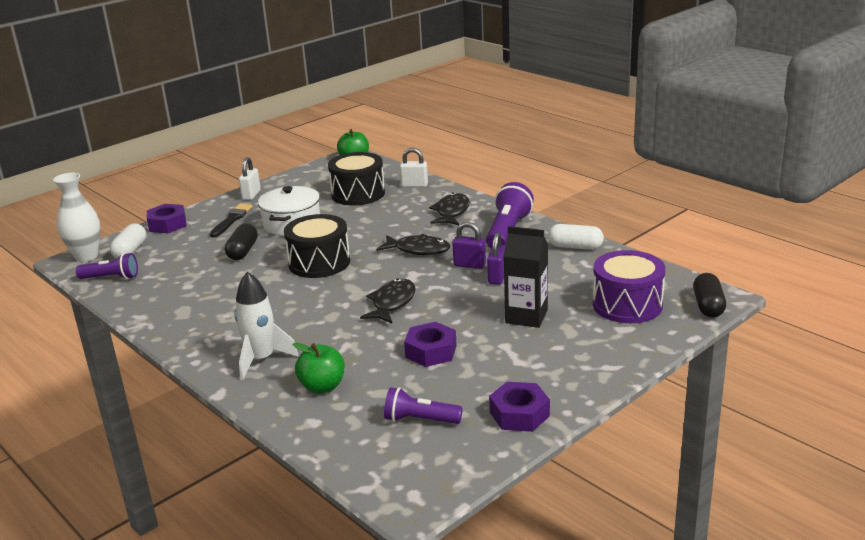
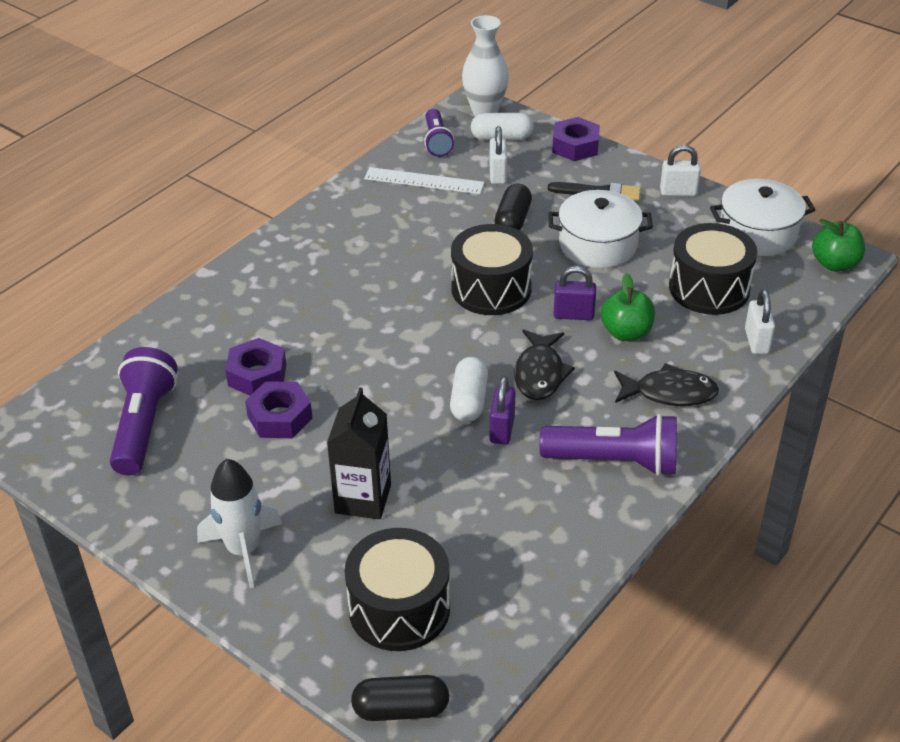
camera: 80 degrees right, 15 degrees up
(163, 285) = (424, 181): none -> white ruler
(179, 254) = (498, 174): none -> white padlock
(243, 251) = (513, 220): black capsule -> black capsule turned 75 degrees counterclockwise
(261, 359) = (267, 287): white rocket -> white rocket (243, 550)
(312, 176) = (758, 233): none -> white pot
(322, 386) = (212, 341): green apple -> green apple (626, 332)
(392, 303) = (392, 368): black fish -> none
(420, 420) = (144, 425): purple flashlight -> purple flashlight, size x1.58
(497, 277) = (469, 461): purple padlock -> purple padlock (573, 315)
(519, 414) = (145, 506): purple nut -> purple nut (257, 375)
(575, 247) = (575, 543): white capsule -> white capsule (469, 400)
(627, 305) = (399, 608): purple drum -> black drum

